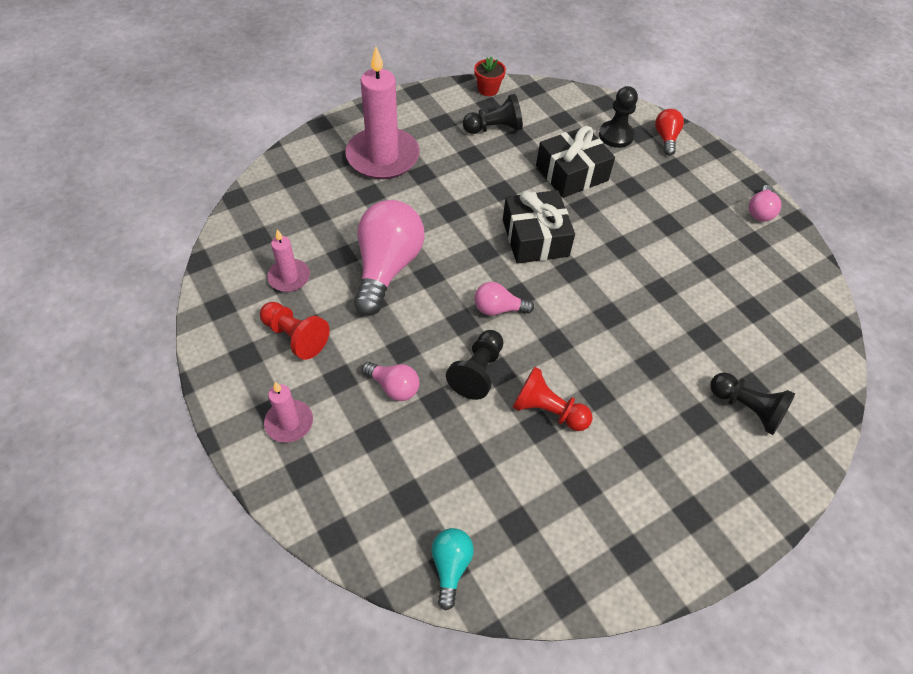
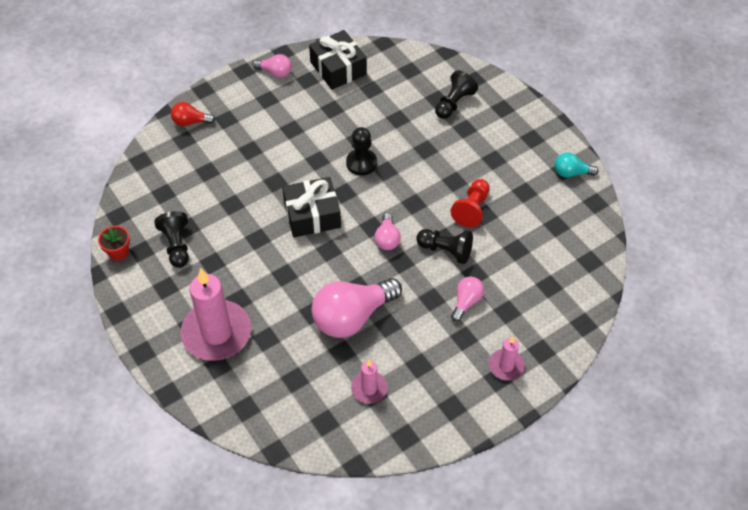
camera: 90 degrees left, 0 degrees up
(295, 336) = (429, 374): red pawn -> none
(387, 267) = (352, 317): pink light bulb -> pink light bulb turned 45 degrees counterclockwise
(450, 566) = (590, 260): turquoise light bulb -> turquoise light bulb (571, 173)
(571, 173) = (235, 189): black gift -> black gift (338, 68)
(616, 135) = (187, 156): black pawn -> black pawn (361, 163)

